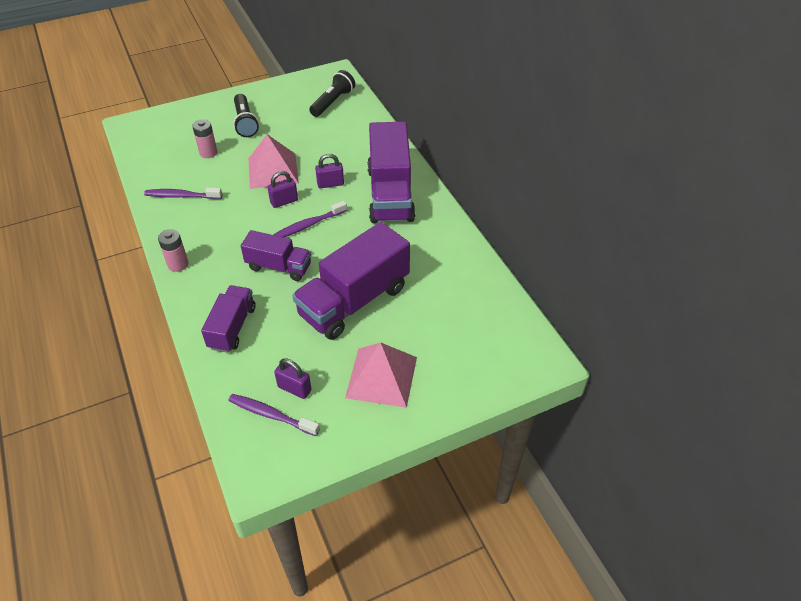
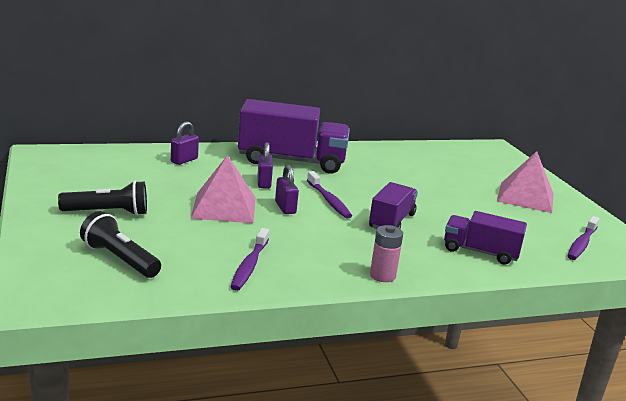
camera: 85 degrees left, 25 degrees down
(208, 153) = (161, 241): pink battery -> none
(294, 388) = (549, 231): purple padlock -> purple padlock (184, 160)
(333, 102) = (105, 162): black flashlight -> black flashlight (120, 259)
(354, 301) = (439, 195): purple truck -> none

